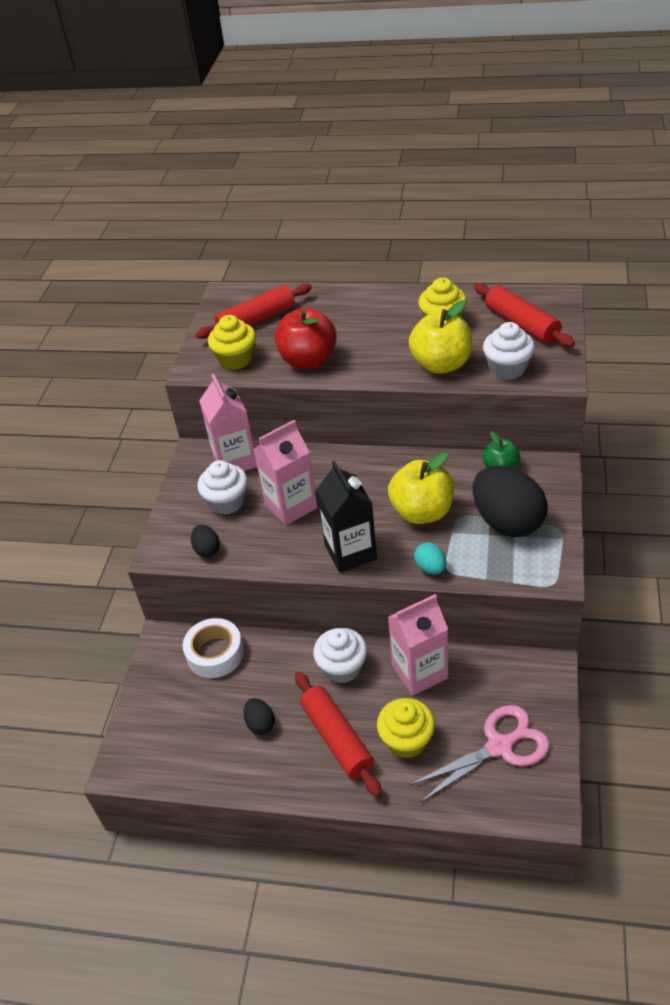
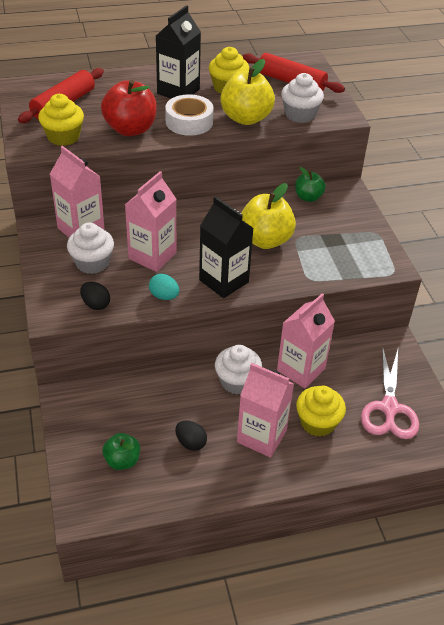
camera: 30 degrees left, 0 degrees up
(184, 723) = (122, 460): none -> green apple
(215, 653) = (120, 397): white tape -> white tape (189, 122)
(337, 738) = (261, 436): red rolling pin -> pink carton
(384, 320) = (178, 91): none -> black carton
(430, 568) = (295, 280): turquoise egg -> turquoise egg (164, 296)
(499, 747) = (389, 408): pink scissors -> pink scissors turned 150 degrees clockwise
(507, 522) = (335, 235): black egg -> none

